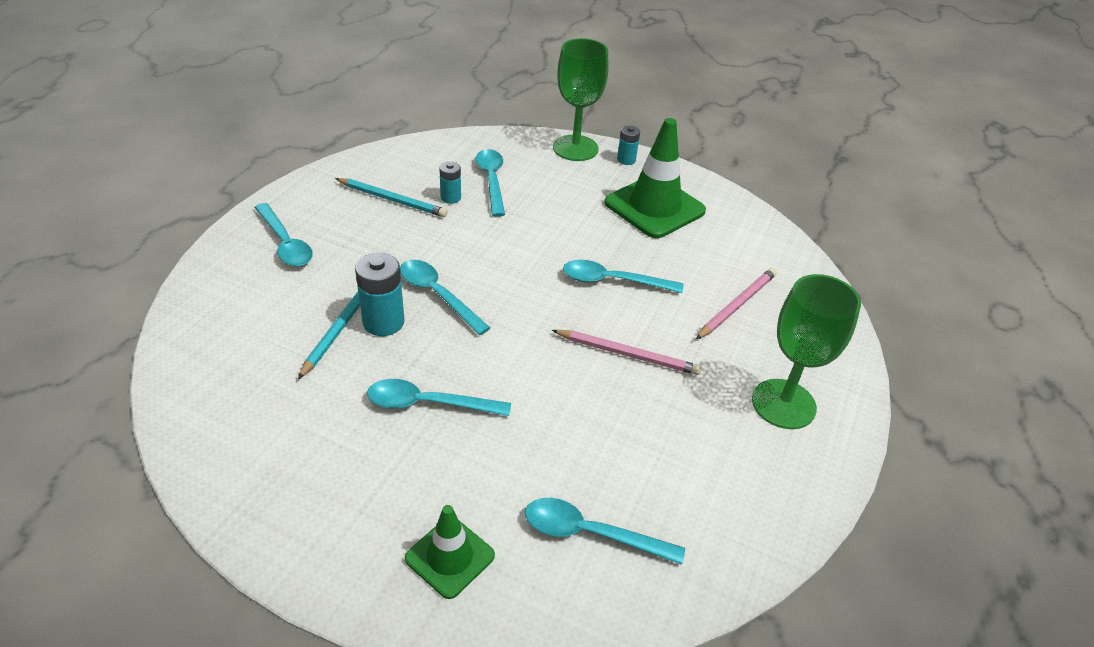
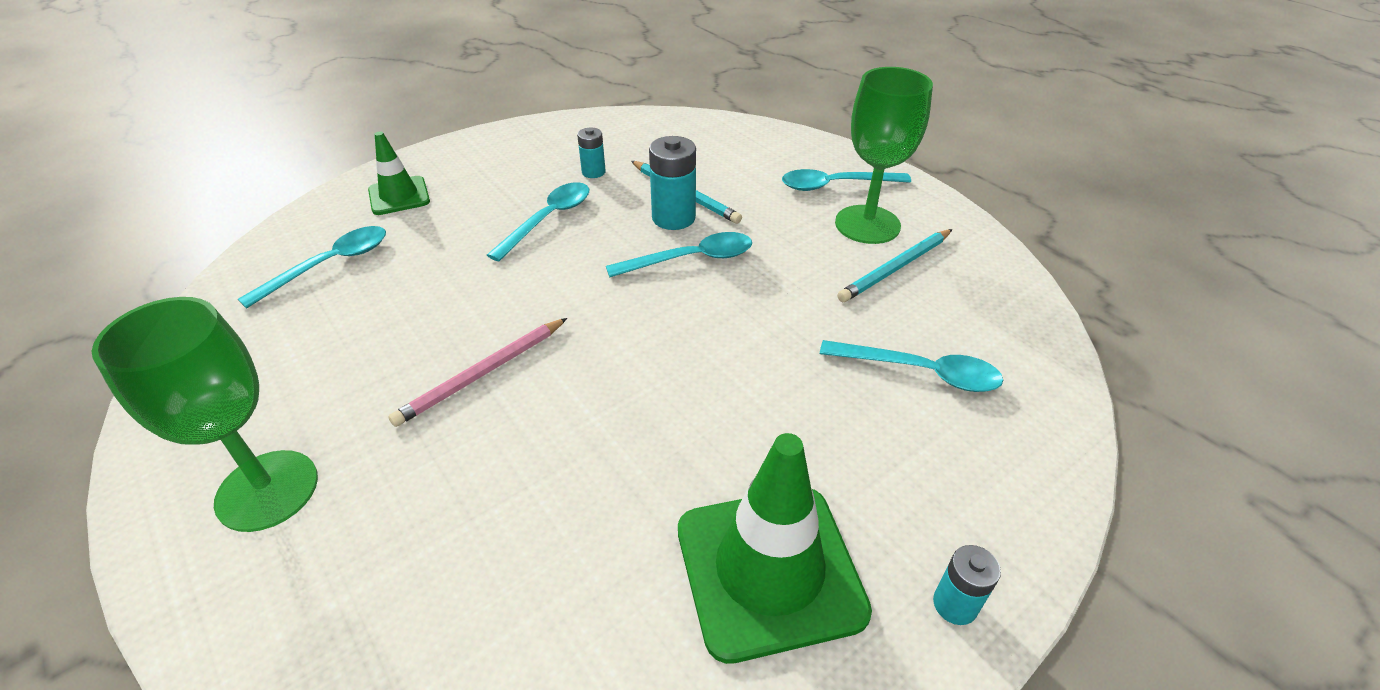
camera: 120 degrees right, 0 degrees up
(450, 198) = (885, 318): turquoise battery -> turquoise battery (593, 172)
(575, 148) = (1015, 529): green goblet -> green goblet (867, 224)
(613, 281) = (615, 417): turquoise spoon -> none
(737, 305) = (457, 550): pink pencil -> none

